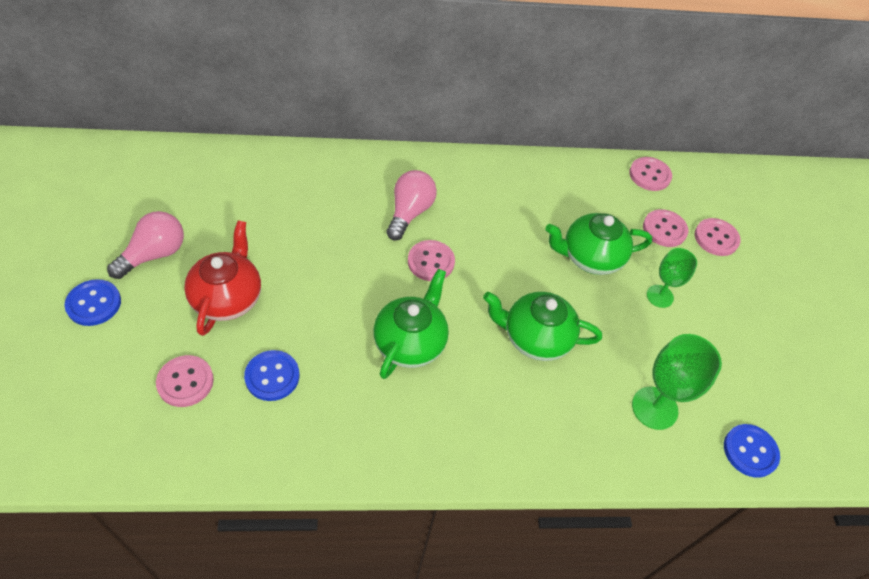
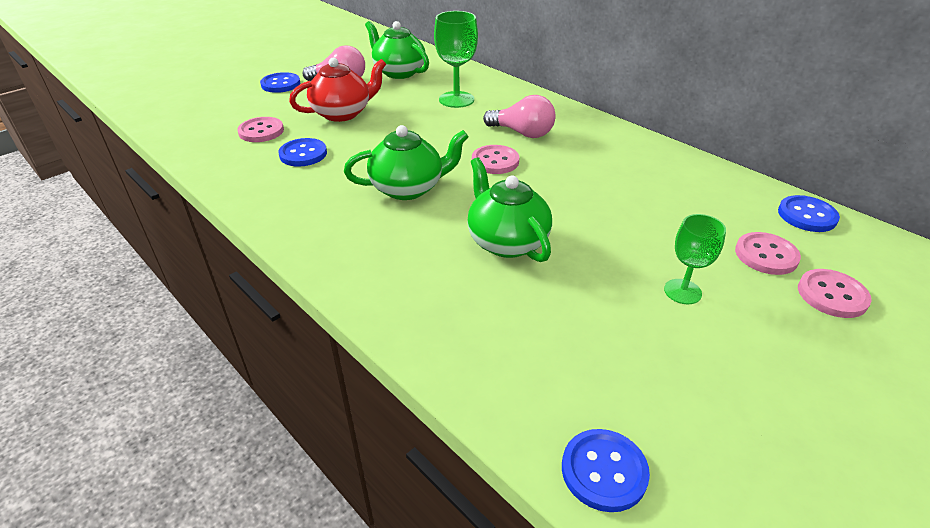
camera: 55 degrees right, 15 degrees down
(409, 212) = (522, 133): pink light bulb -> pink light bulb turned 45 degrees clockwise
(590, 257) = (643, 229): green teapot -> green teapot (398, 72)
(649, 175) = (807, 215): pink button -> blue button
(654, 408) = (544, 355): green goblet -> green goblet (456, 99)

